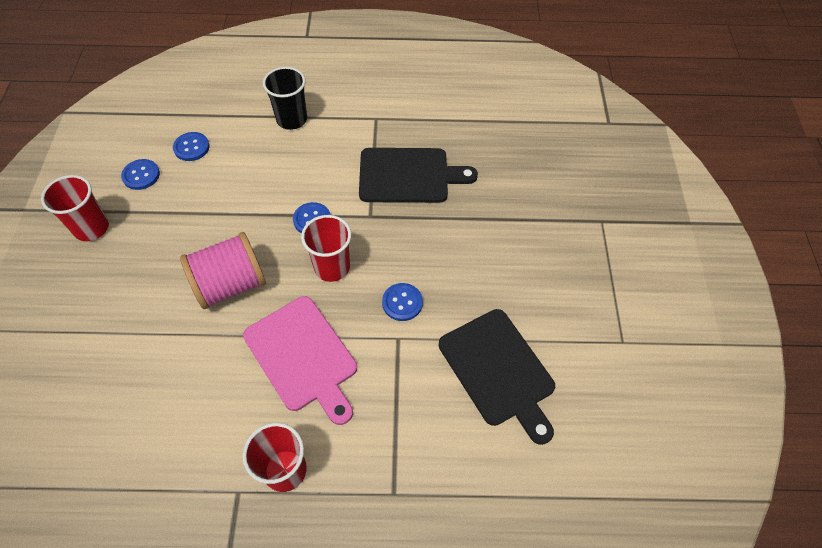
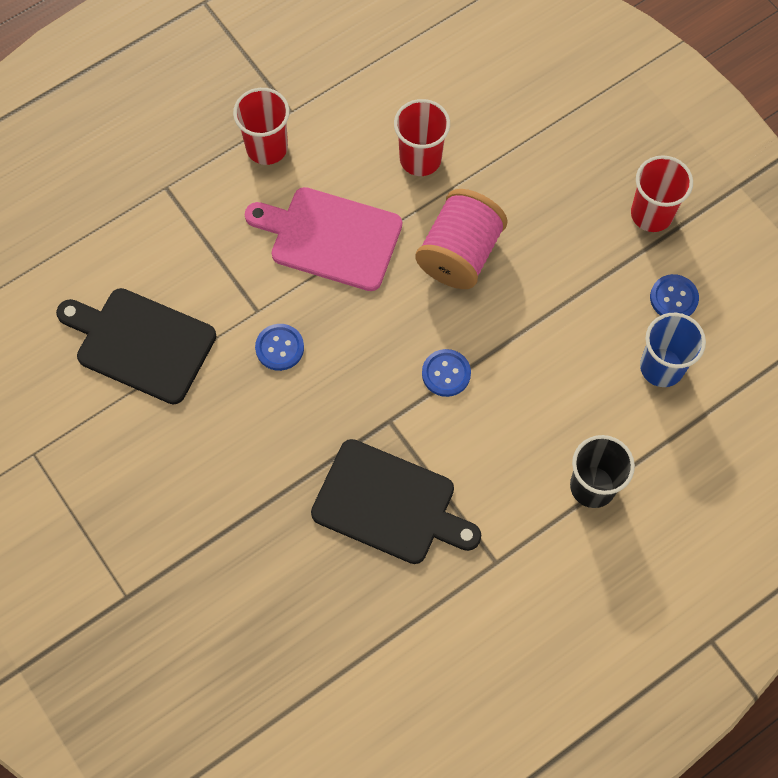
camera: 145 degrees right, 10 degrees up
(191, 147) = (661, 367): blue button -> blue cup
(332, 267) = (379, 337): red cup -> red cup (420, 159)
(408, 175) = (389, 504): black cutting board -> black cutting board turned 120 degrees counterclockwise

